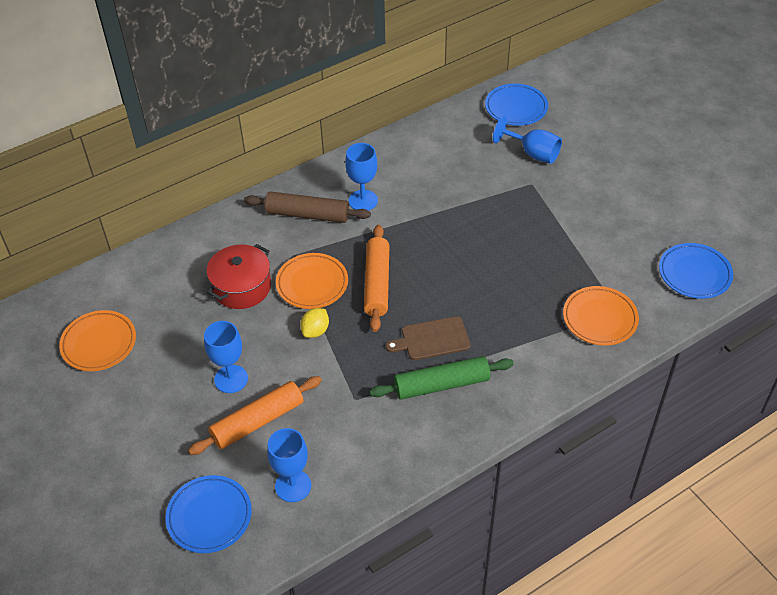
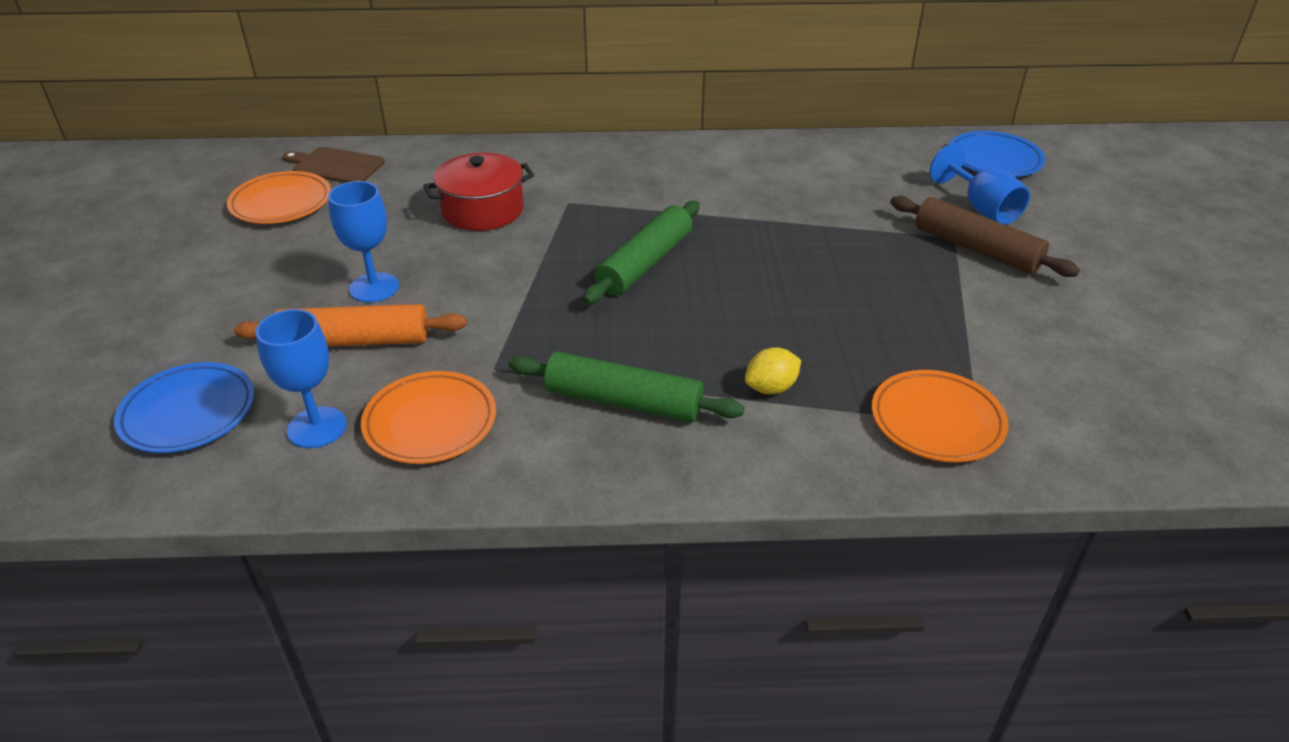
camera: 30 degrees right, 10 degrees down
(308, 214) = (628, 173): brown rolling pin -> brown rolling pin (976, 248)
(312, 284) = (565, 236): orange plate -> orange plate (430, 423)
(315, 331) = (521, 280): yellow lemon -> yellow lemon (771, 388)
(363, 200) = (707, 182): blue goblet -> none
(377, 283) = (645, 263): orange rolling pin -> green rolling pin
(432, 339) = (660, 346): brown cutting board -> brown cutting board (336, 166)
(694, 274) = (1151, 428): blue plate -> none

